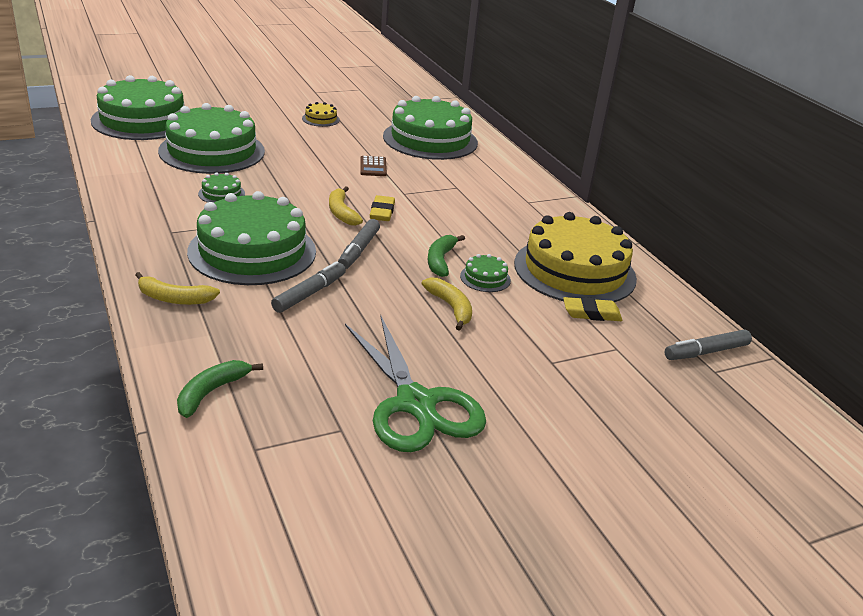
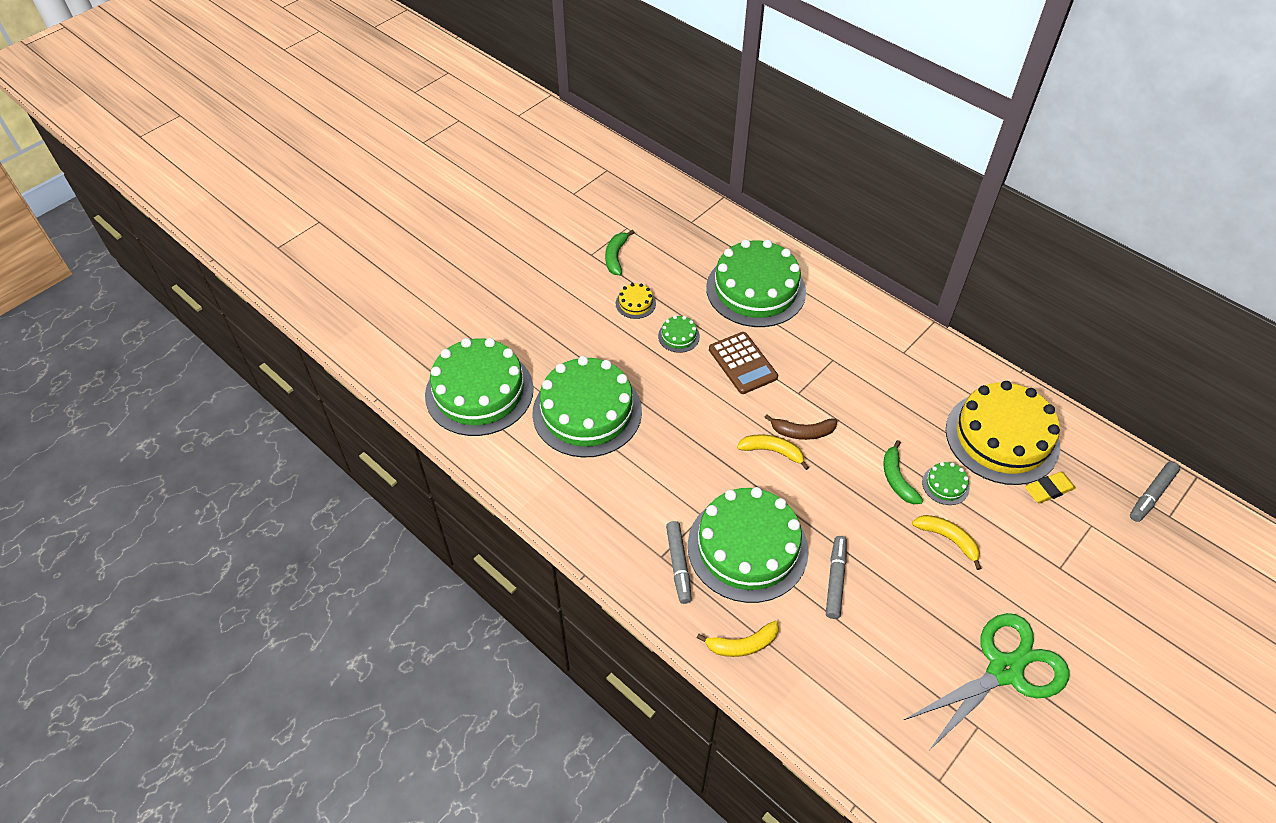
camera: 20 degrees left, 20 degrees up
(211, 392) = (862, 739): green banana -> green banana (616, 257)
(221, 194) = (653, 476): green cake -> green cake (678, 336)
(341, 213) = (772, 451): yellow banana -> yellow banana turned 150 degrees clockwise
(359, 250) = (826, 499): grey marker -> grey marker (678, 565)
(373, 167) = (742, 363): brown calculator -> brown calculator, size x1.65
(382, 212) = (802, 432): yellow eraser -> brown banana
(416, 404) = (1005, 670): green scissors -> green scissors turned 75 degrees counterclockwise

